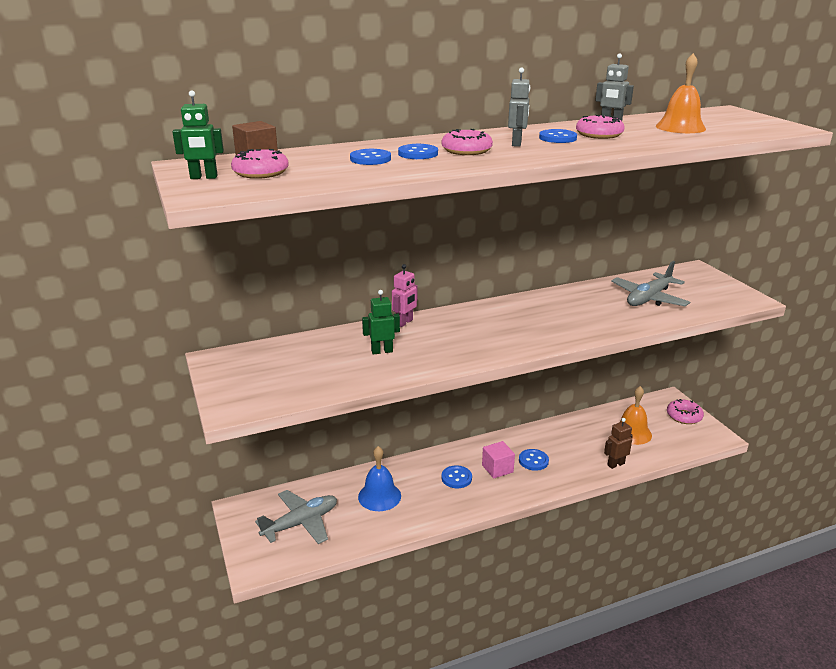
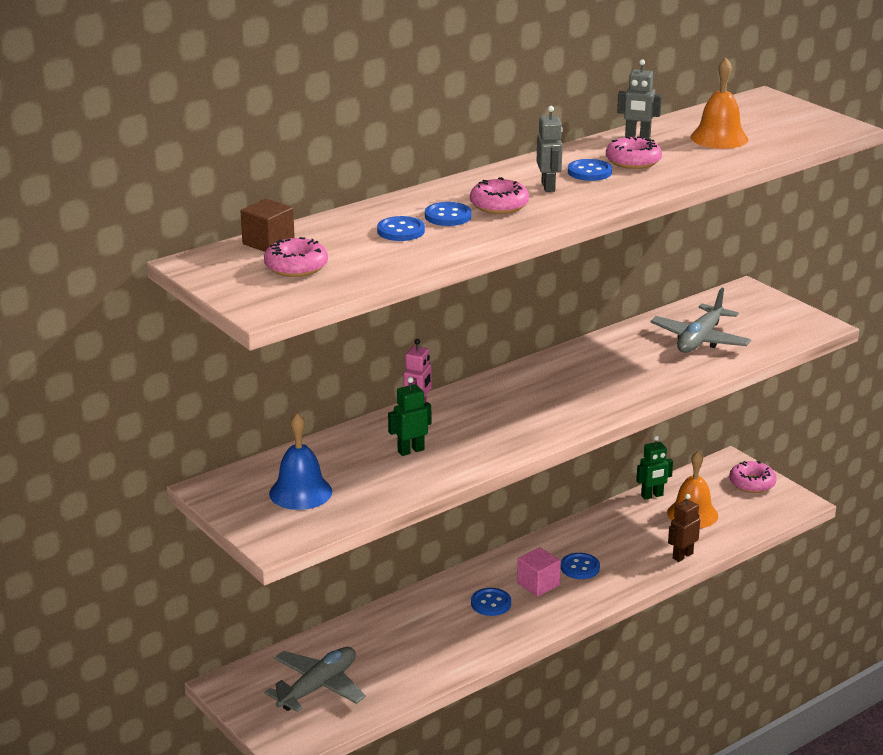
camera: 15 degrees left, 0 degrees up
(204, 177) = (239, 281): green robot -> green robot (652, 496)
(379, 496) = (402, 640): blue bell -> blue bell (300, 492)

